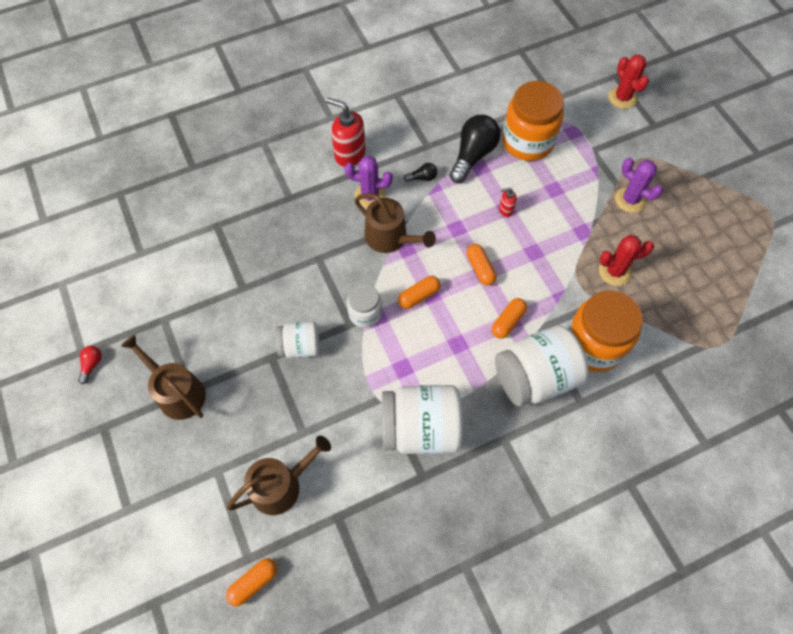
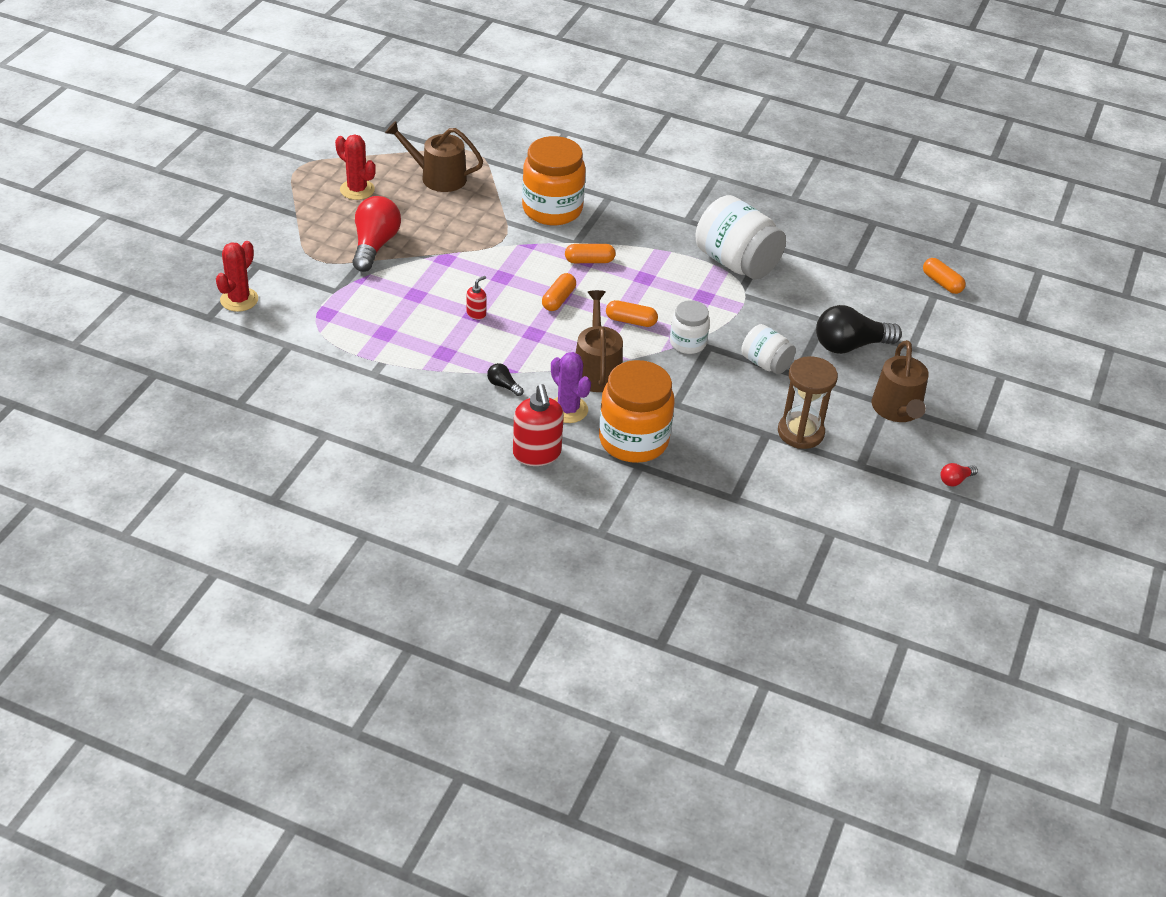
camera: 135 degrees left, 20 degrees down
(223, 309) = (800, 432): none -> brown hourglass
(254, 582) = (942, 283): orange capsule -> orange capsule turned 45 degrees clockwise
(281, 485) = (872, 308): brown watering can -> brown watering can (438, 177)
(473, 155) = (435, 365): black light bulb -> black light bulb (850, 345)
(505, 210) = (476, 313): red soap dispenser -> red soap dispenser turned 90 degrees counterclockwise
(527, 142) = (374, 337): orange jar -> orange jar (633, 440)
(535, 377) = (619, 226): white jar -> none
(614, 271) = (466, 225): red cactus -> red cactus (357, 190)
(630, 200) = (374, 245): purple cactus -> red light bulb

